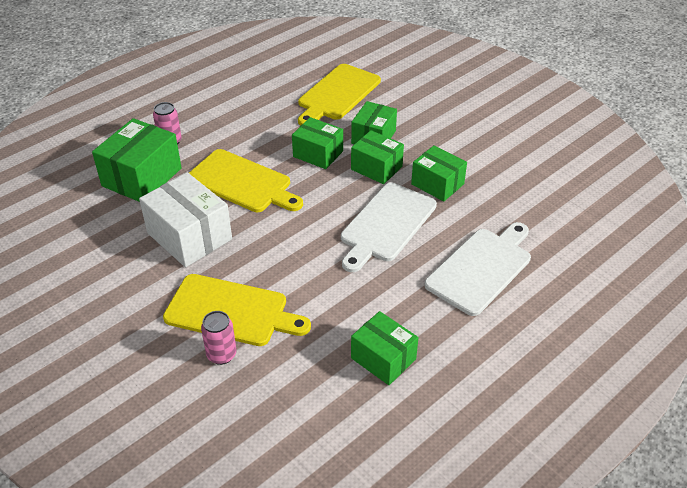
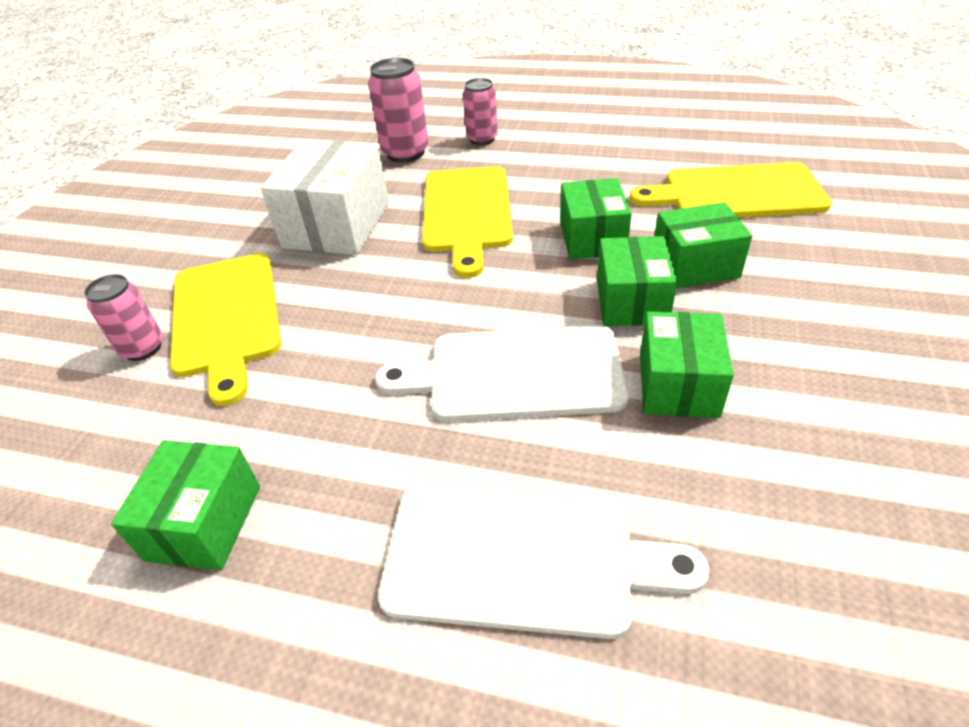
camera: 60 degrees right, 0 degrees up
(142, 177) = (405, 153): green box -> pink can

